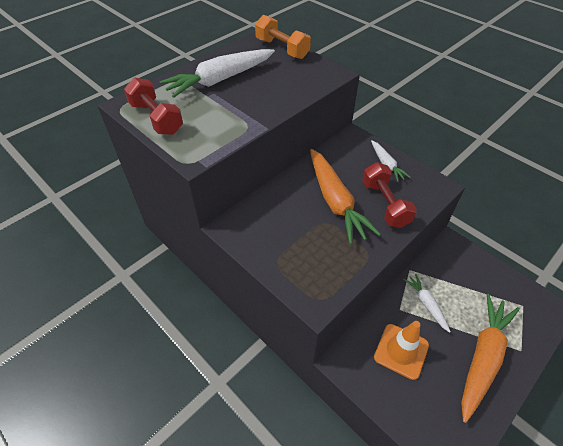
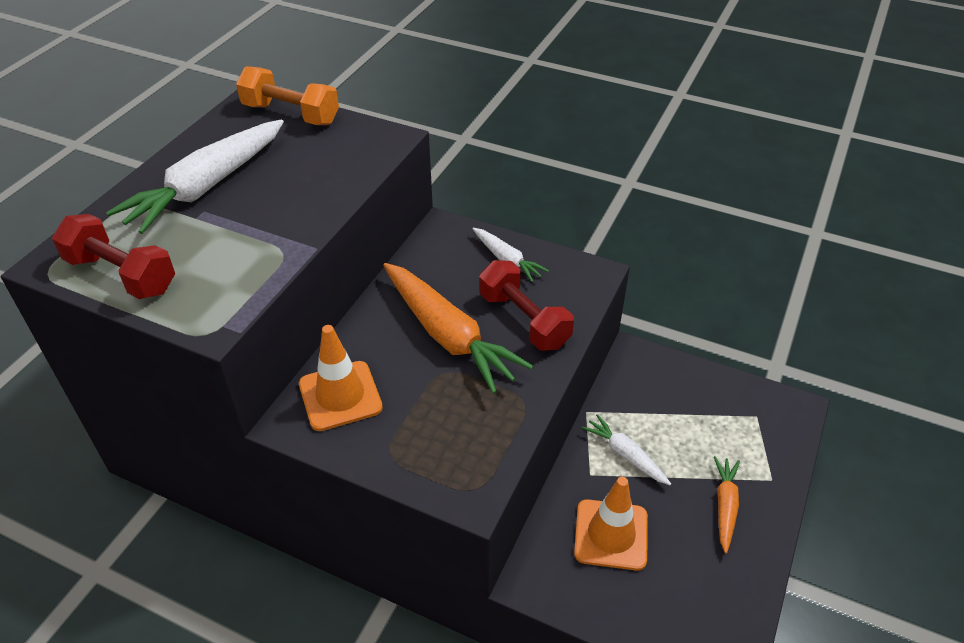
camera: 20 degrees left, 5 degrees down
(260, 220) = (340, 396): none -> orange traffic cone
(482, 357) = (725, 506): orange carrot -> orange carrot, size x0.52

